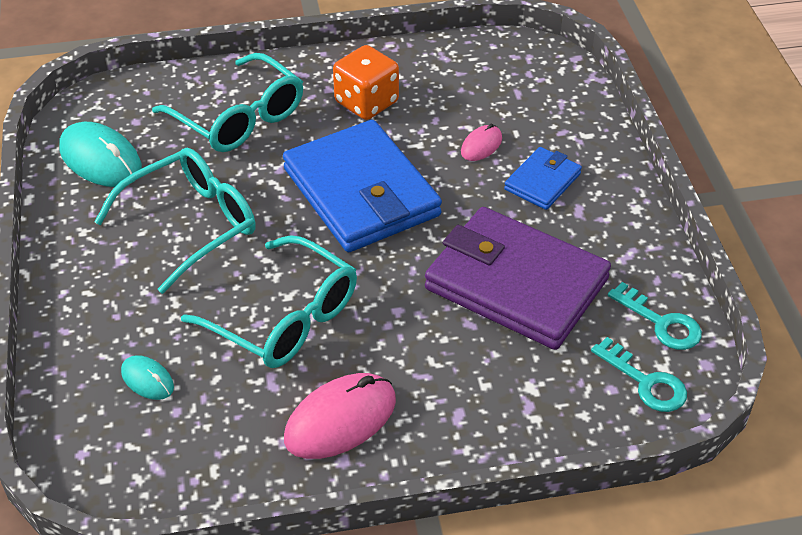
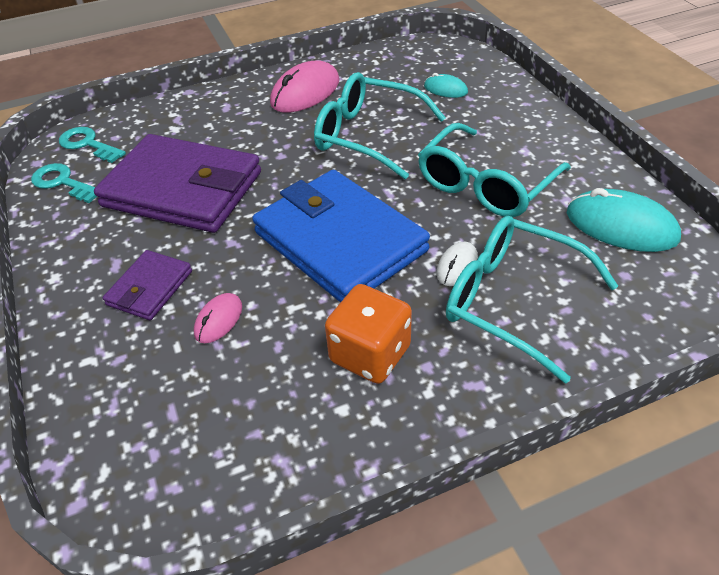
camera: 170 degrees right, 0 degrees up
(267, 152) = (457, 266): none -> white mouse
(542, 181) = (150, 288): blue wallet -> purple wallet

